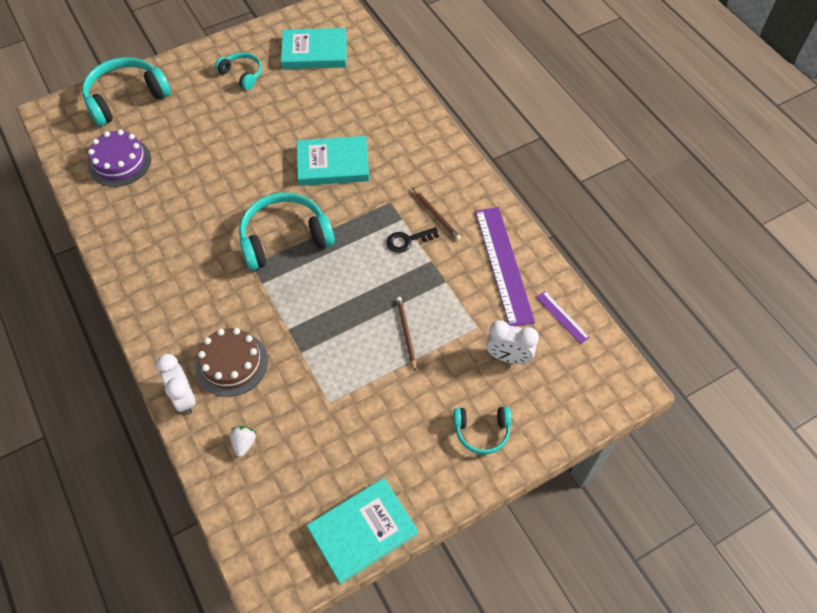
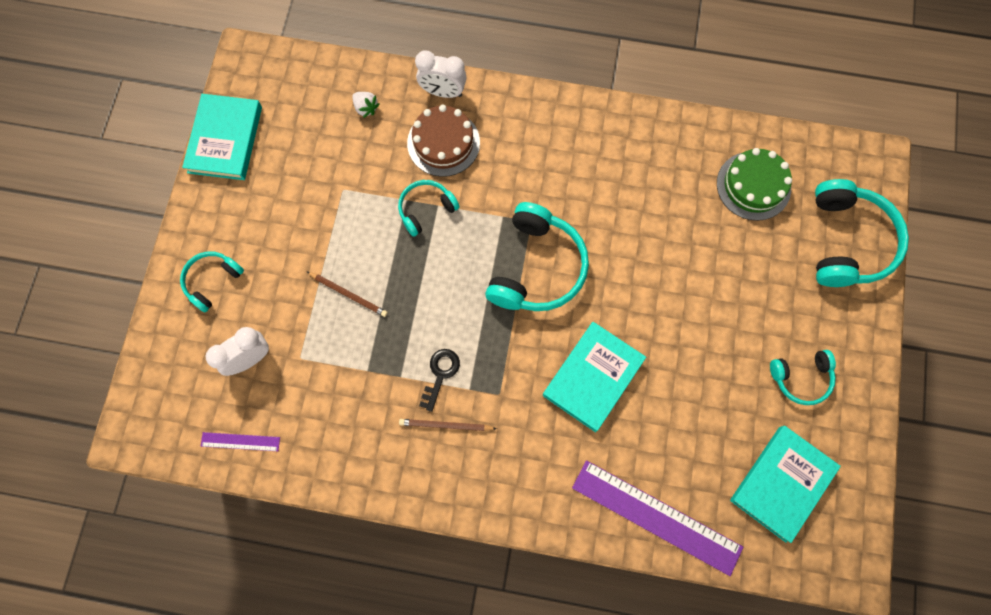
camera: 130 degrees right, 15 degrees up
(120, 162) = (753, 186): purple cake -> green cake
(298, 334) = (426, 209): none -> turquoise headphones
(503, 265) = (337, 439): purple ruler -> purple ruler (656, 517)

